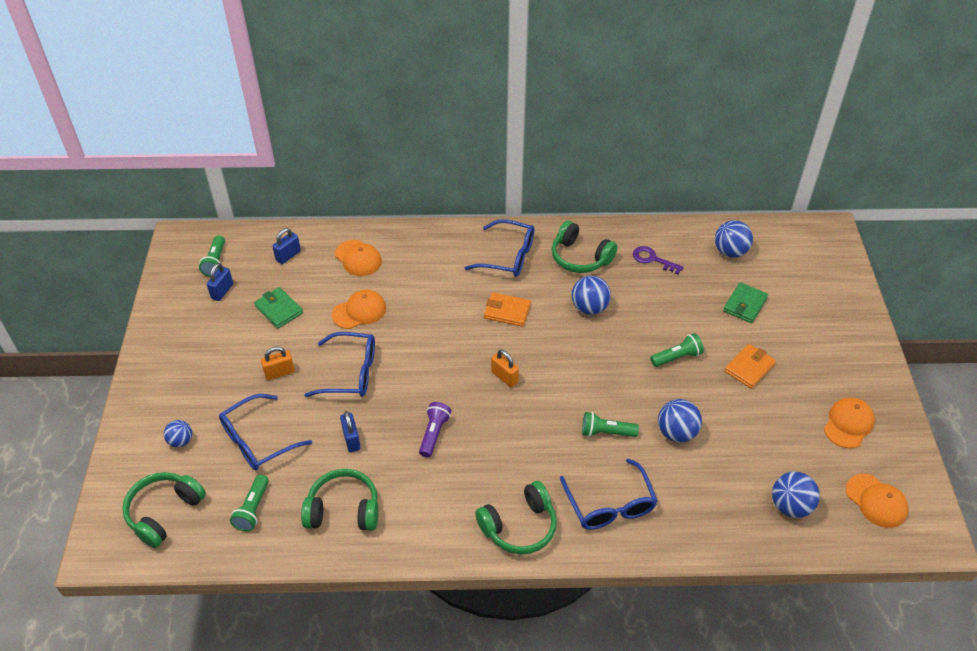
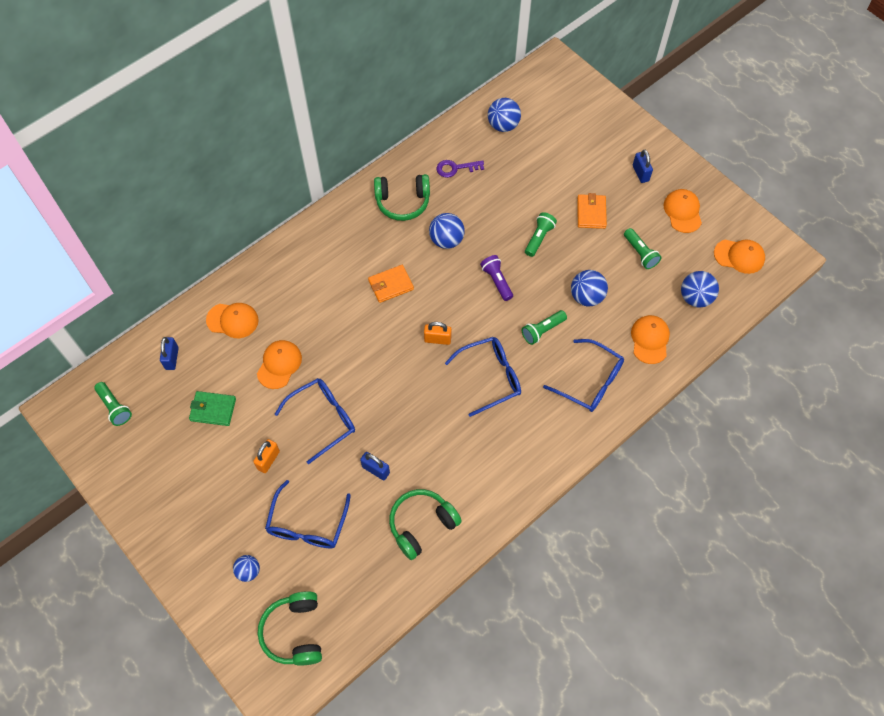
camera: 40 degrees left, 15 degrees up
(222, 291) = (148, 428): blue padlock -> blue padlock (640, 173)
(253, 509) = (357, 576): green flashlight -> green flashlight (640, 253)
(434, 434) = (429, 420): purple flashlight -> purple flashlight (497, 281)
(508, 256) = (348, 238): blue glasses -> blue glasses (490, 377)
(519, 526) = (548, 442): green headphones -> none
(705, 510) = (650, 340): none -> orange cap
(744, 305) = (548, 164): green wallet -> none

